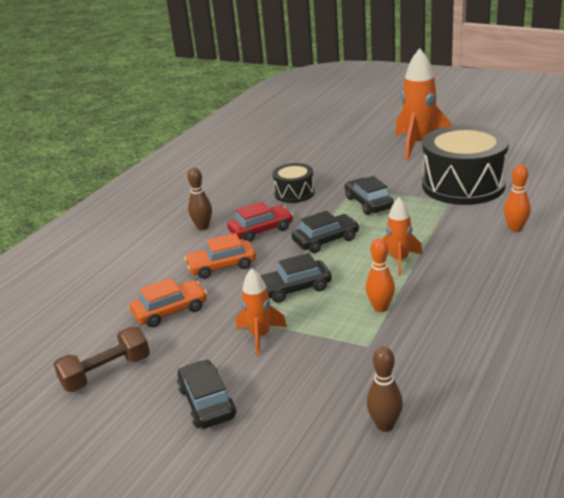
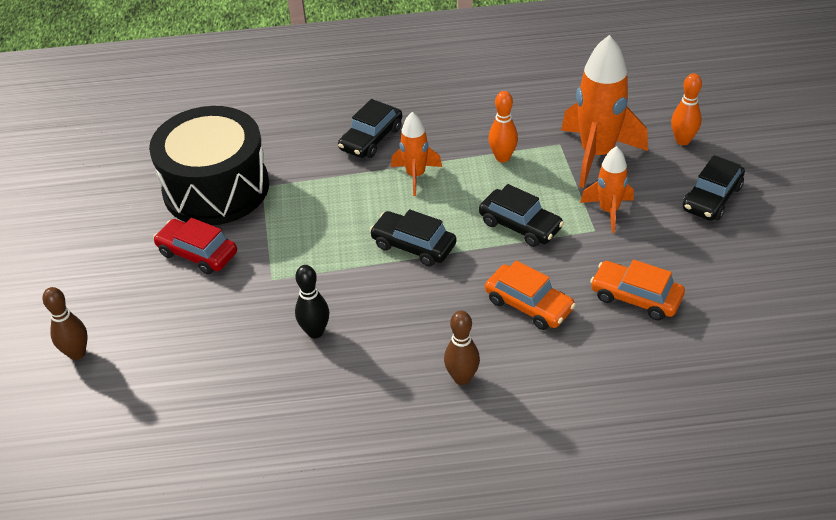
camera: 125 degrees left, 15 degrees up
(106, 373) = (753, 284): brown dumbbell -> none
(261, 230) = (430, 313): red car -> red car (197, 253)
(294, 193) = (315, 332): black drum -> black bowling pin
(368, 203) = (304, 248): black car -> black car (371, 139)
(385, 425) = (635, 102): brown bowling pin -> brown bowling pin (77, 353)
(419, 145) = (103, 269): orange rocket -> orange rocket (597, 155)
(515, 229) = (301, 124): orange bowling pin -> orange bowling pin (682, 140)

